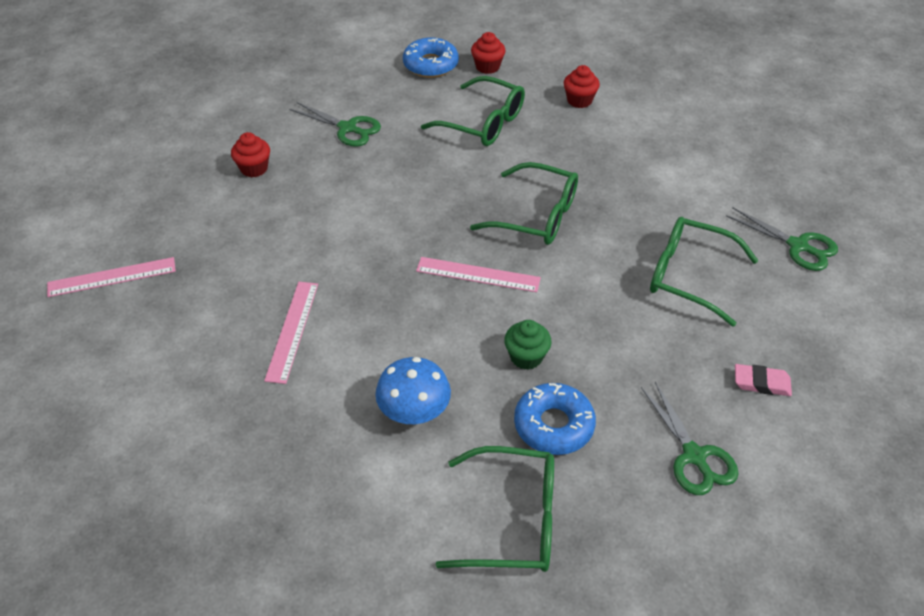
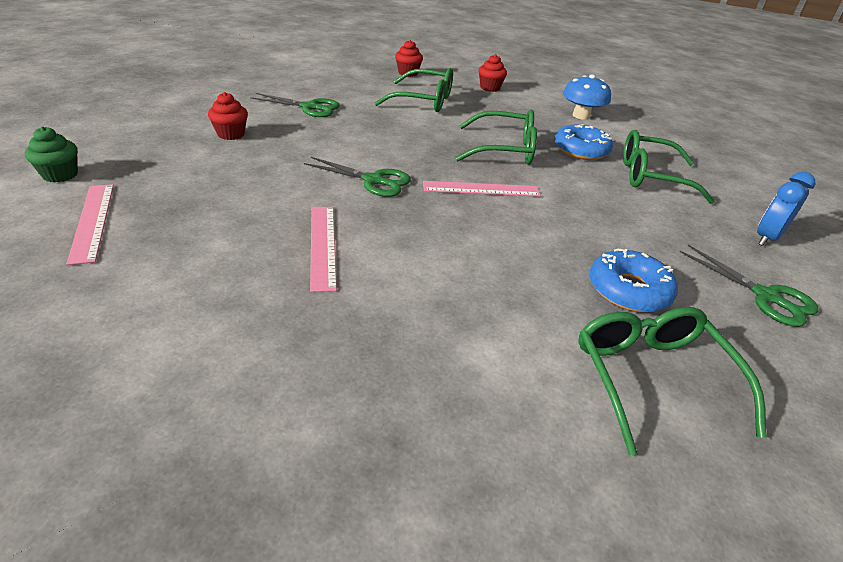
camera: 20 degrees left, 10 degrees down
(112, 277) = (93, 221): pink ruler -> pink ruler turned 75 degrees counterclockwise
(414, 410) = (488, 296): blue mushroom -> blue mushroom (581, 116)
(430, 65) = (361, 73): blue donut -> blue donut (581, 150)
(511, 520) = (652, 380): green glasses -> green glasses turned 90 degrees counterclockwise
(526, 357) = (564, 241): green cupcake -> green cupcake (60, 175)
(761, 383) = (766, 238): pink eraser -> blue clock
(798, 246) = (710, 155): green scissors -> green scissors (373, 180)

